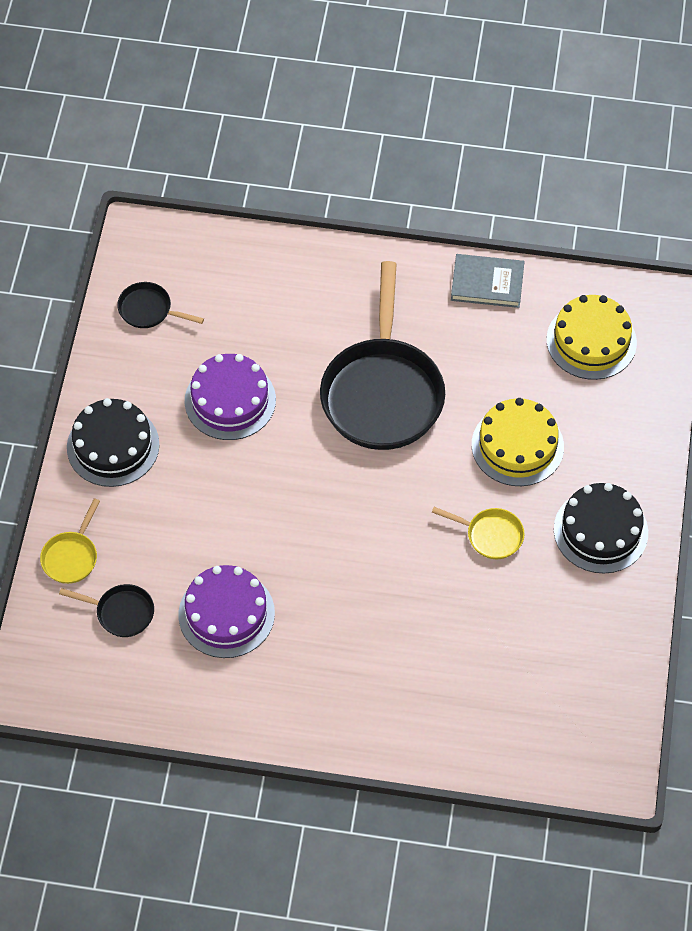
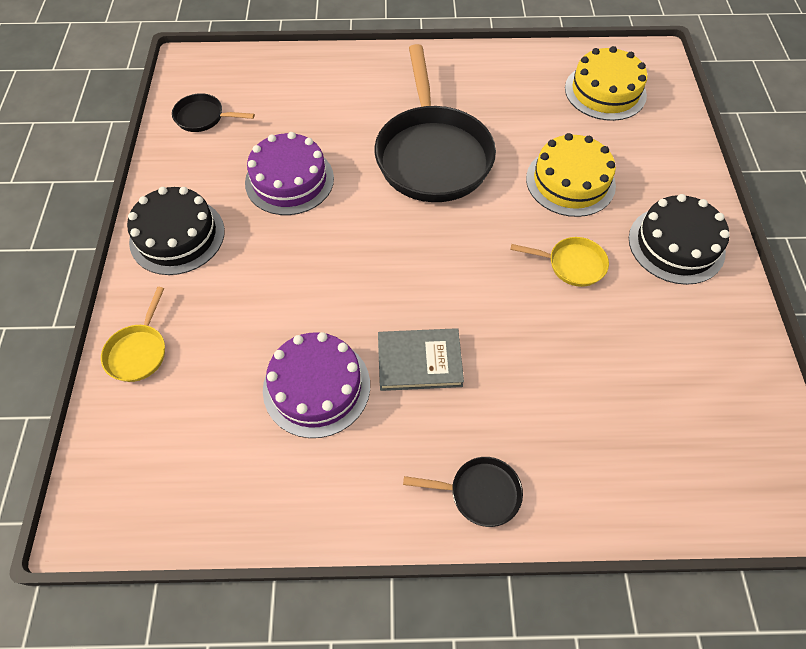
camera: 10 degrees left, 0 degrees up
(121, 612) = (198, 404): black pan -> black pan (480, 493)
(487, 283) = (501, 61): grey book -> grey book (419, 361)

